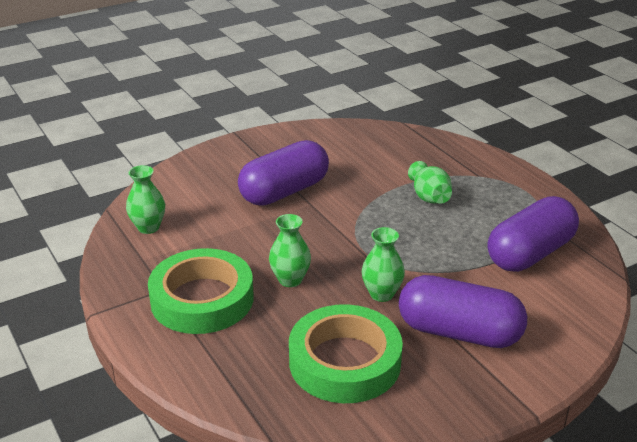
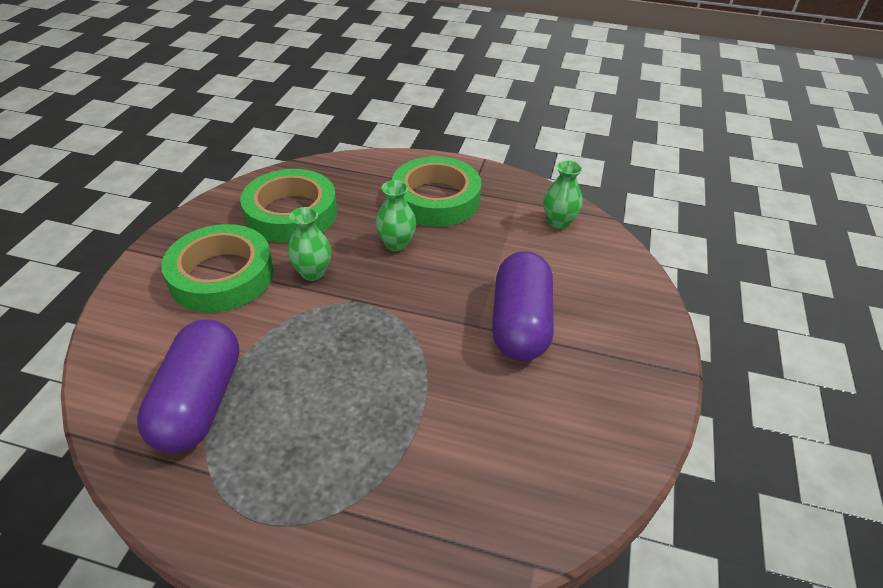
camera: 135 degrees right, 10 degrees up
(429, 197) = (372, 418): green vase -> none
(459, 332) = (222, 275): purple capsule -> green tape

